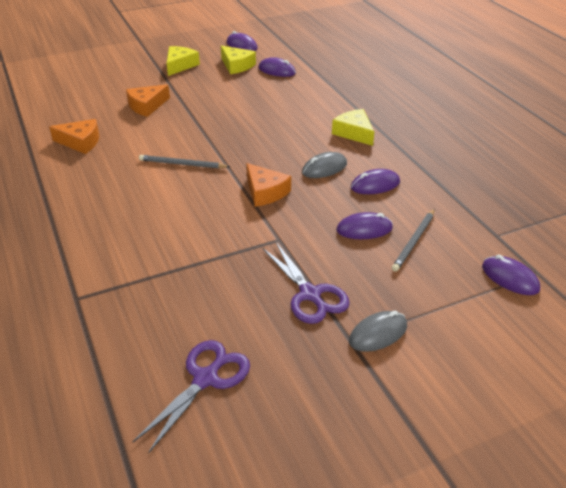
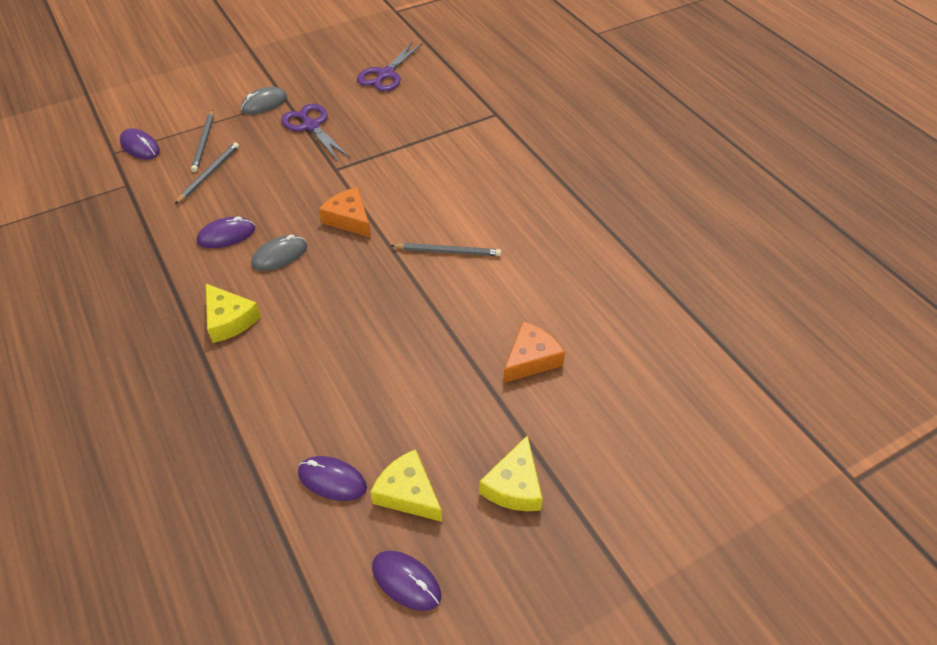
camera: 175 degrees right, 10 degrees up
(81, 142) = (586, 279): orange cheese -> none
(364, 229) = (252, 183): purple mouse -> none
(436, 279) = (204, 142): none -> grey pencil

